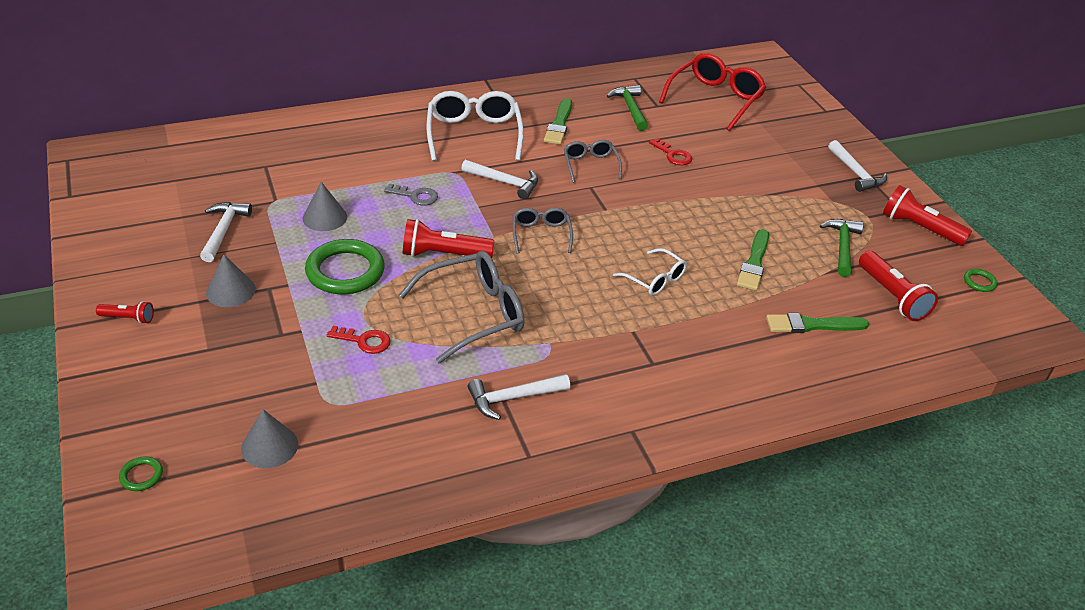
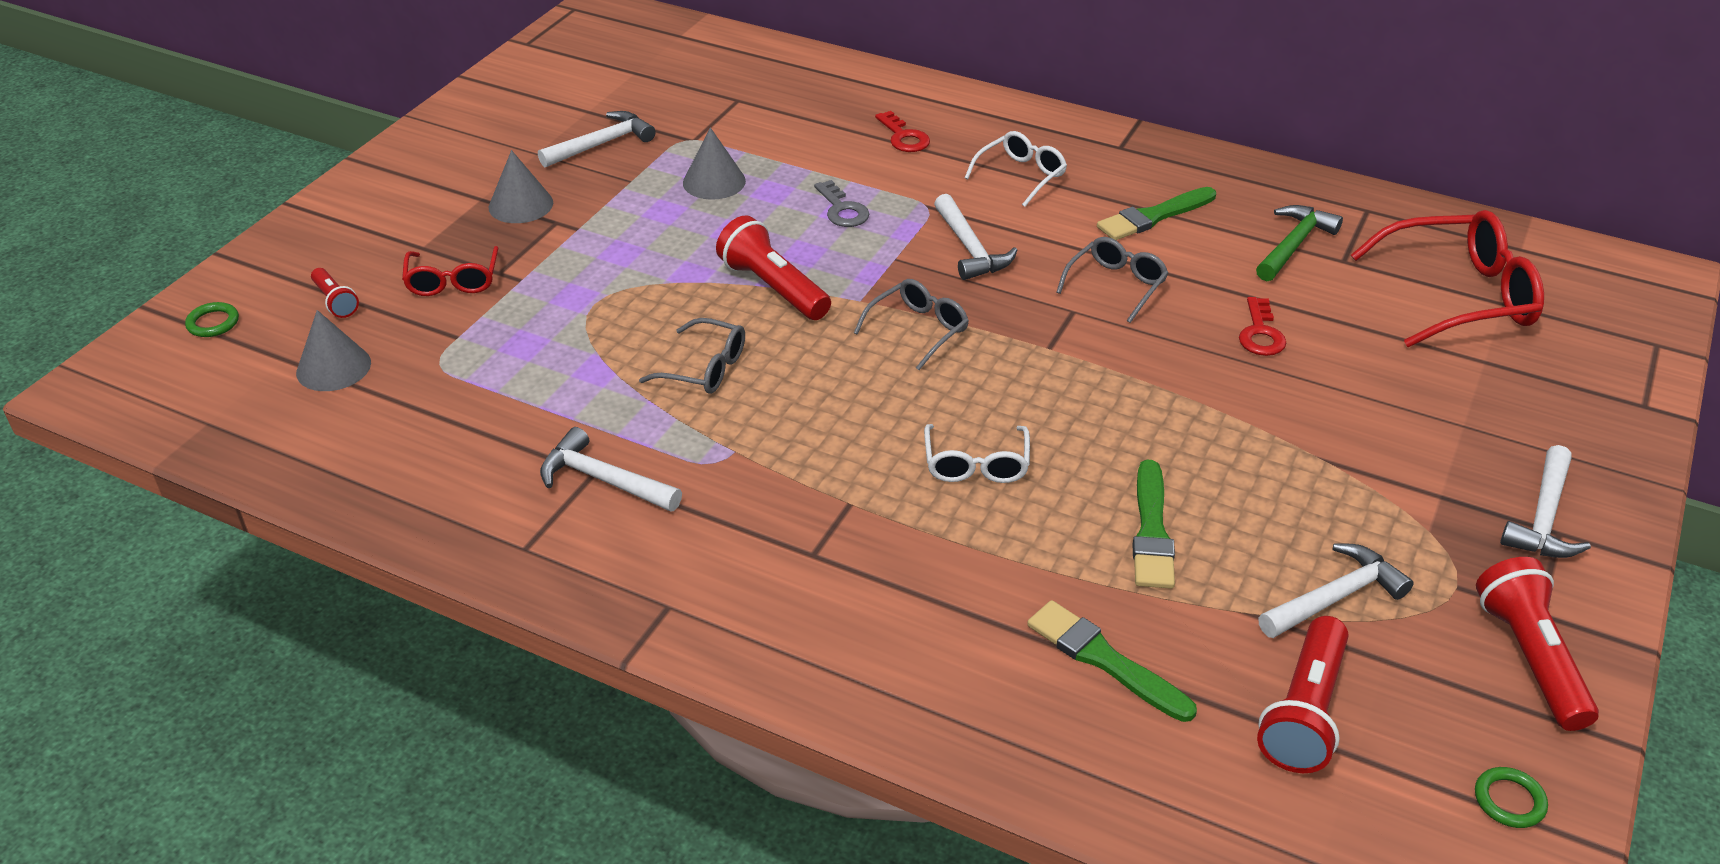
camera: 50 degrees right, 0 degrees up
(128, 318) = (406, 180): red flashlight -> red flashlight (335, 301)
(261, 355) = (453, 281): none -> red glasses
(345, 271) = (648, 247): green ring -> none
(364, 341) = (558, 326): red key -> red key (904, 137)
(474, 134) = (1021, 175): white glasses -> white glasses, size x0.56
(474, 314) = (705, 368): grey glasses -> grey glasses, size x0.56
(754, 263) = (1151, 531): green brush -> green brush turned 60 degrees counterclockwise
(842, 246) = (1335, 597): green hammer -> white hammer

